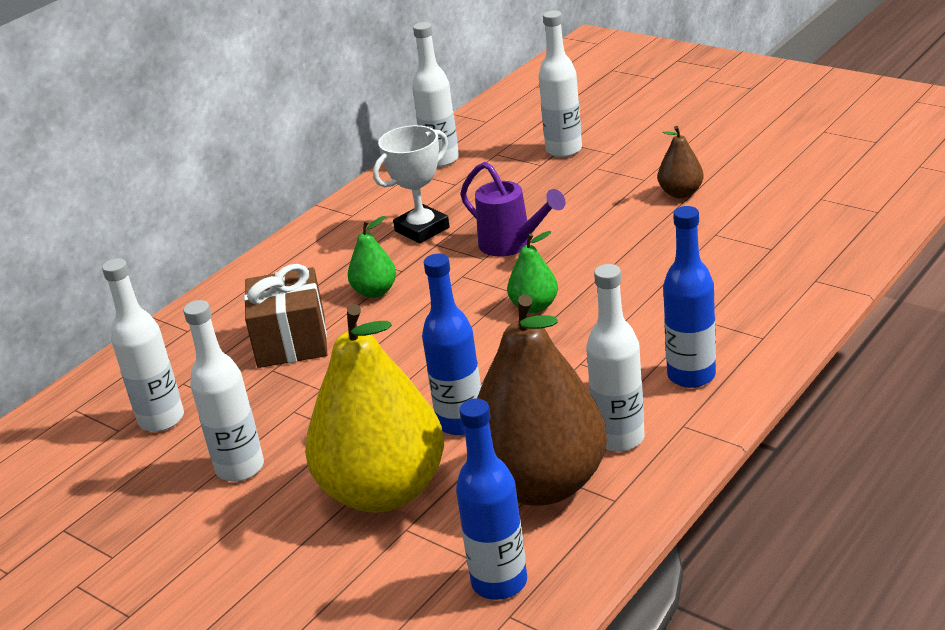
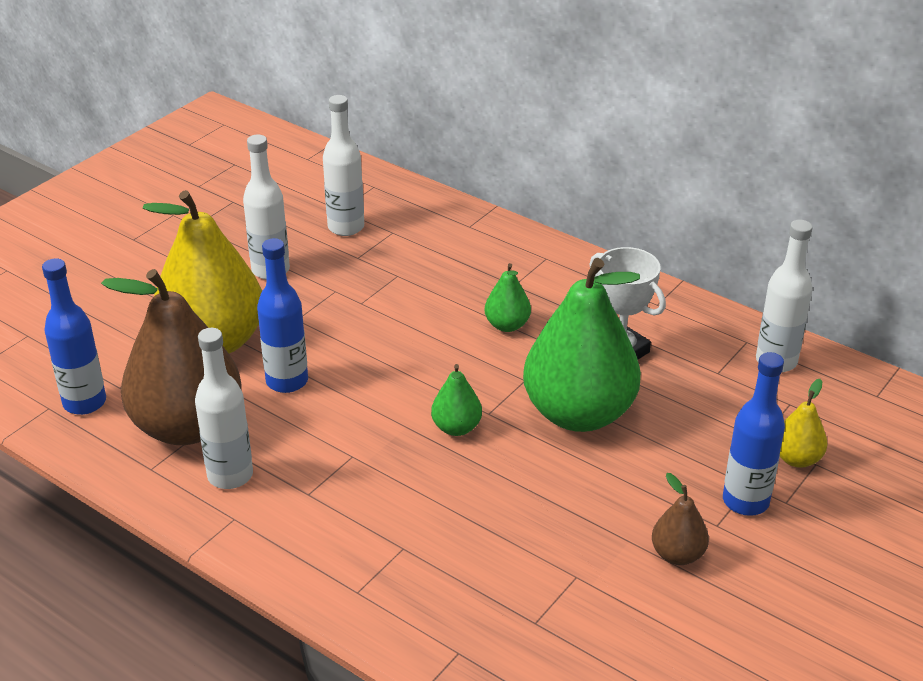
camera: 85 degrees right, 5 degrees up
(291, 341) = (436, 282): brown gift -> none
(511, 245) = (579, 413): purple watering can -> green pear
(564, 150) = (797, 459): white bottle -> yellow pear
(691, 375) = (307, 531): blue bottle -> blue bottle (745, 501)

